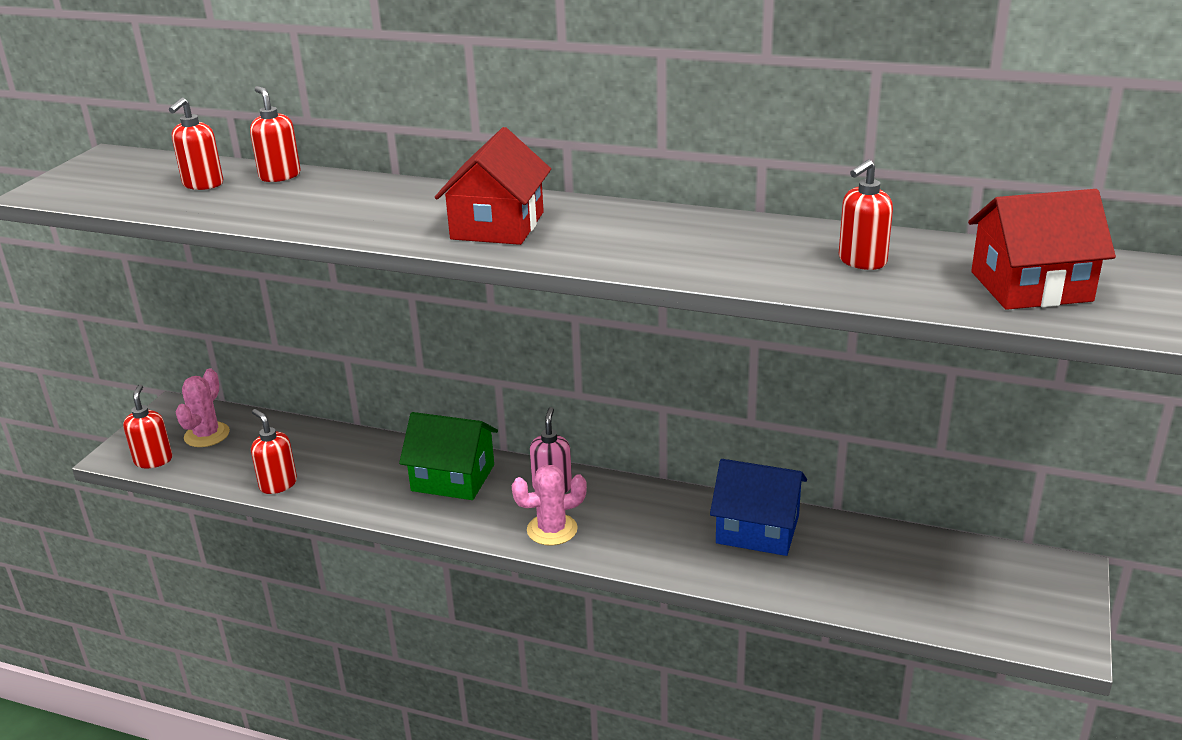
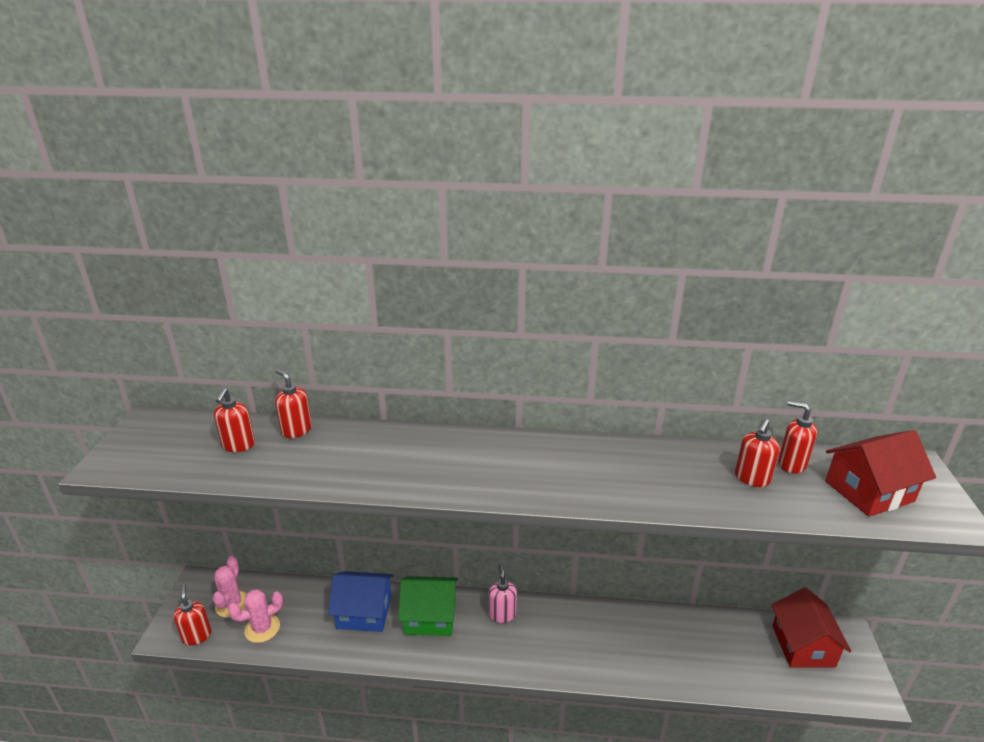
camera: 15 degrees left, 0 degrees up
(278, 484) = (302, 644): red soap dispenser -> red soap dispenser (791, 464)
(497, 225) = (486, 468): red house -> red house (803, 645)
(552, 530) = (516, 654): pink cactus -> pink cactus (262, 628)
(757, 529) = (650, 630): blue house -> blue house (364, 612)

